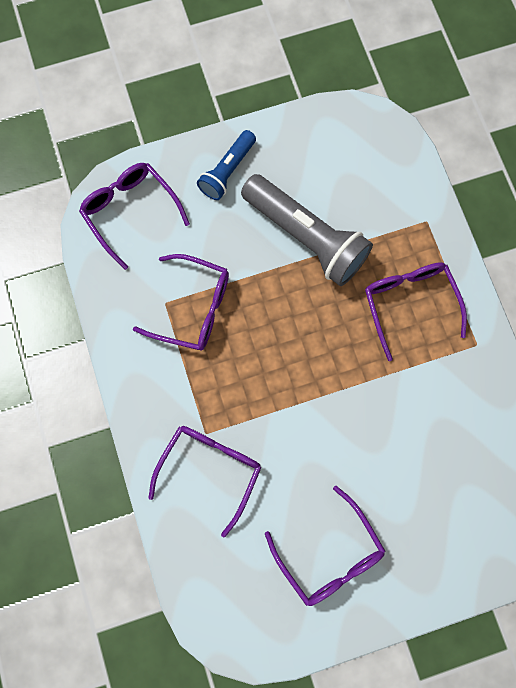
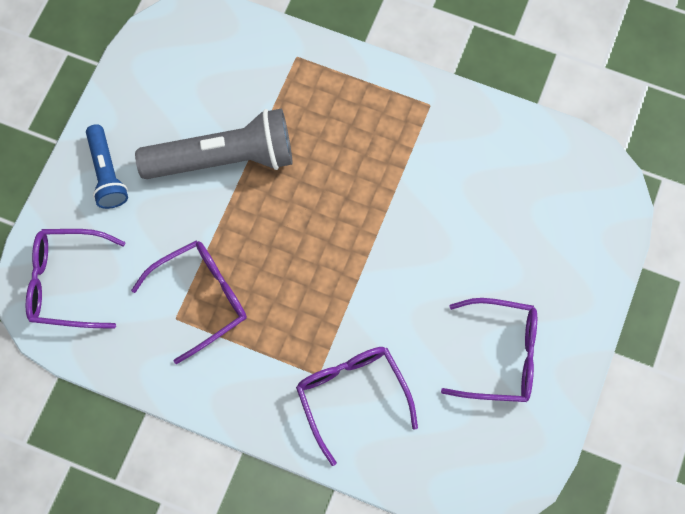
camera: 50 degrees left, 5 degrees down
(409, 304) = (352, 126): purple glasses -> none

